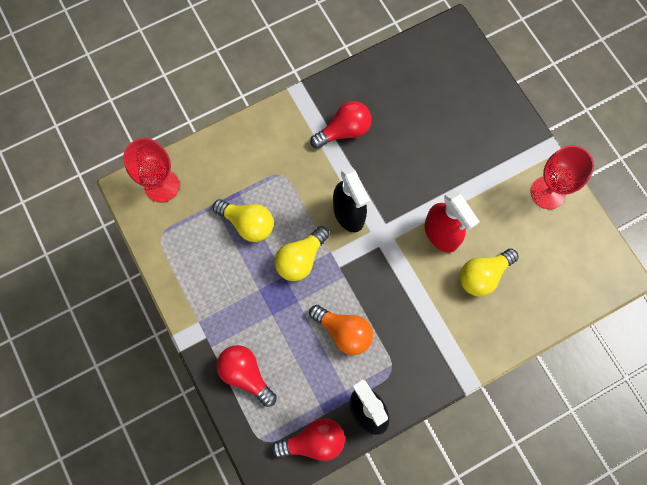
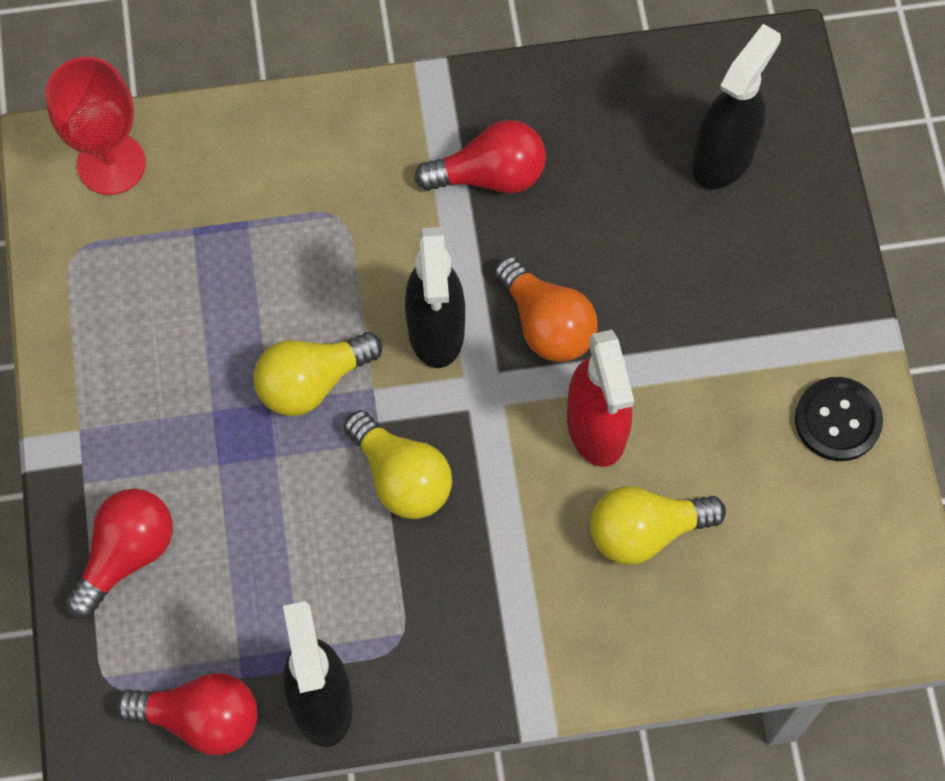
camera: 20 degrees right, 5 degrees down
(246, 374) = (126, 555): red light bulb -> red light bulb turned 60 degrees clockwise
(248, 224) = (240, 285): yellow light bulb -> yellow light bulb (401, 477)
(344, 332) = (338, 542): orange light bulb -> orange light bulb (546, 324)
(447, 86) = (723, 157): none -> black spray bottle
(547, 192) = (837, 420): red goblet -> black button

